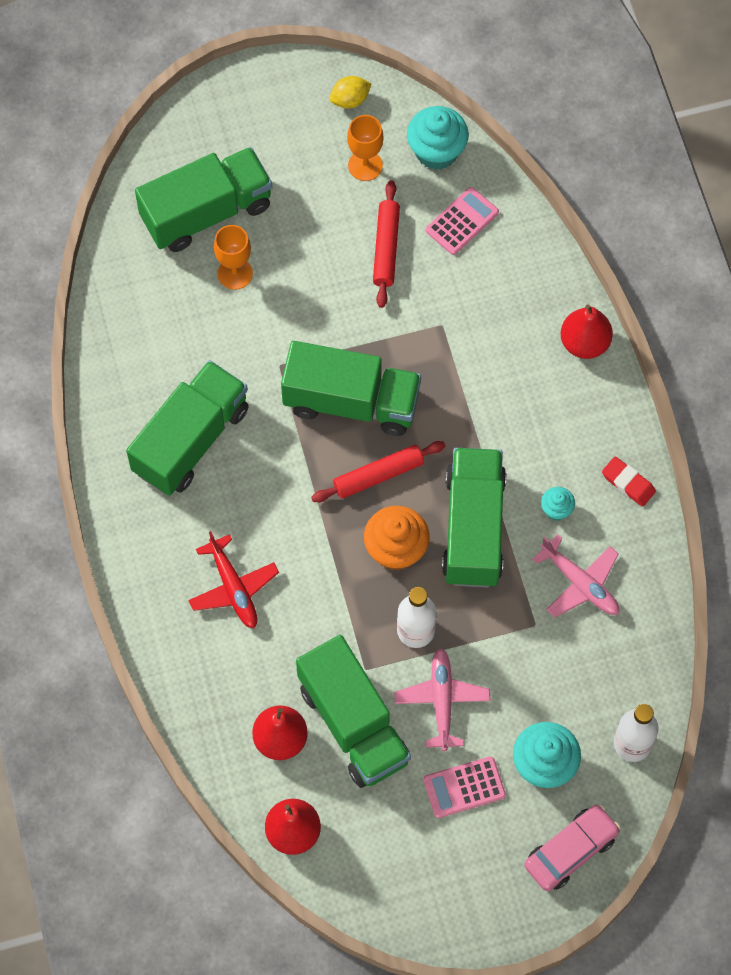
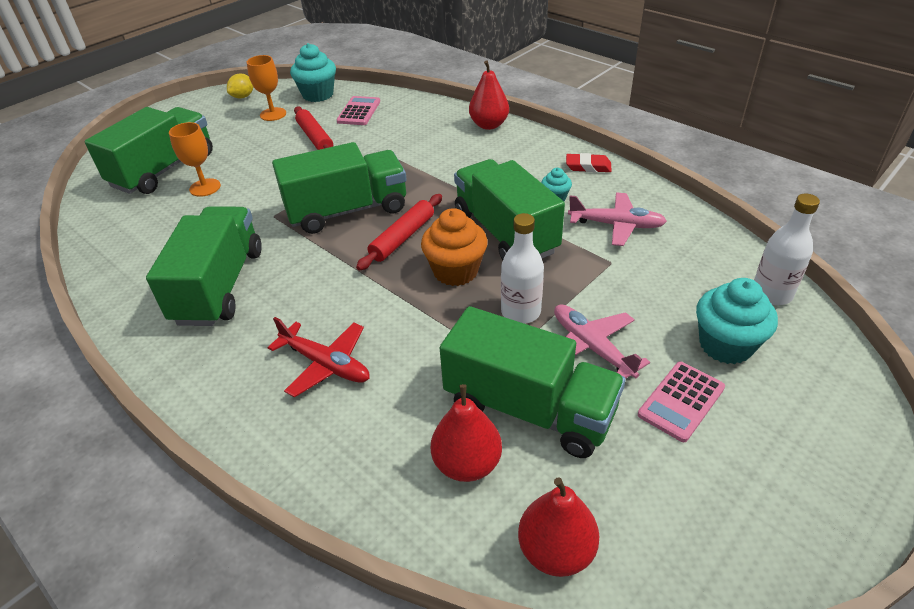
camera: 30 degrees left, 25 degrees down
(570, 851) = (827, 396): pink car -> none

